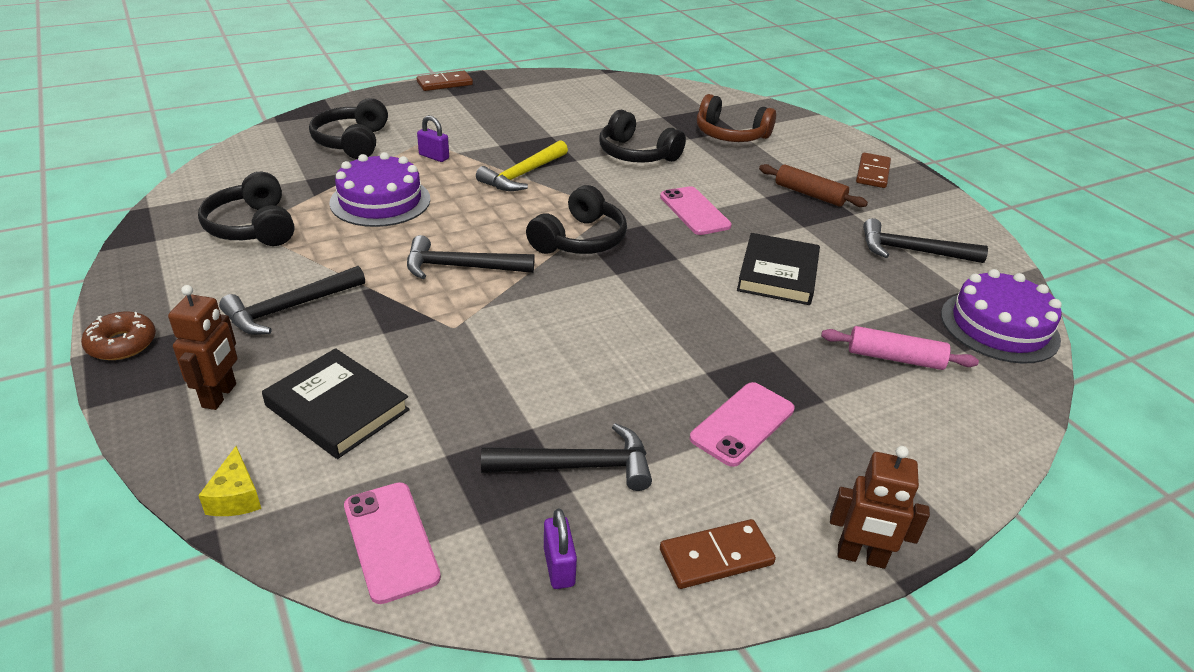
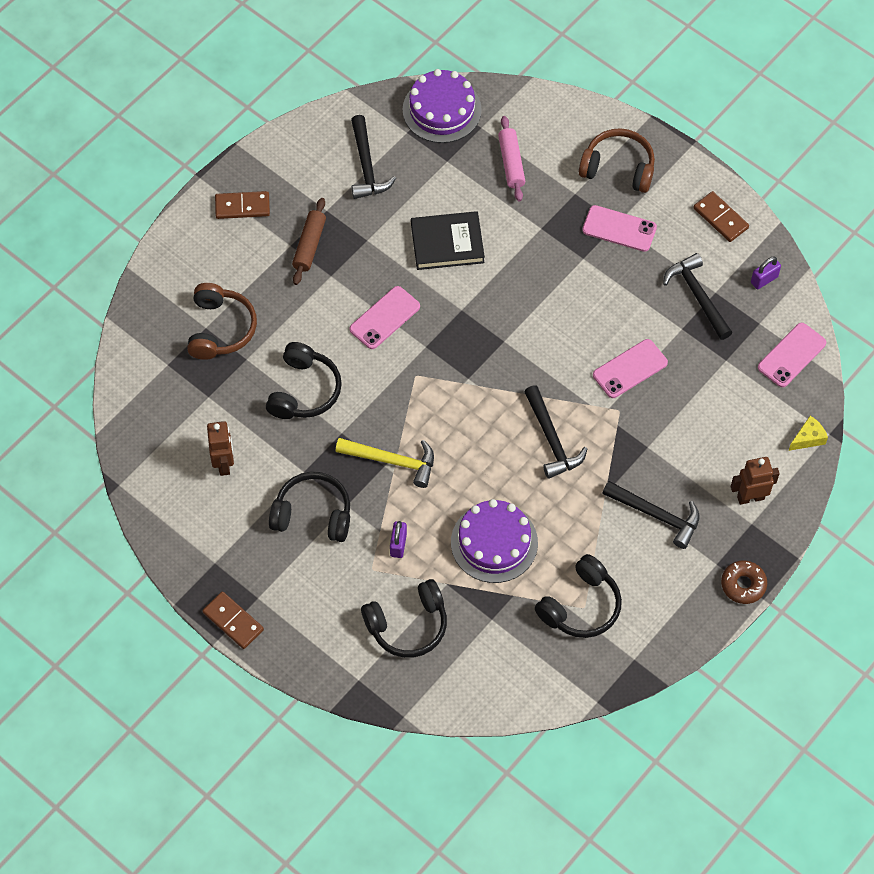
camera: 110 degrees left, 25 degrees up
(337, 407) = (723, 431): black book -> none
(505, 355) = (630, 369): none -> pink phone
(580, 240) = (472, 380): black headphones -> black headphones (313, 514)
(861, 557) = (685, 160): brown robot -> brown robot (224, 463)
(862, 463) = (618, 168): none -> brown headphones

